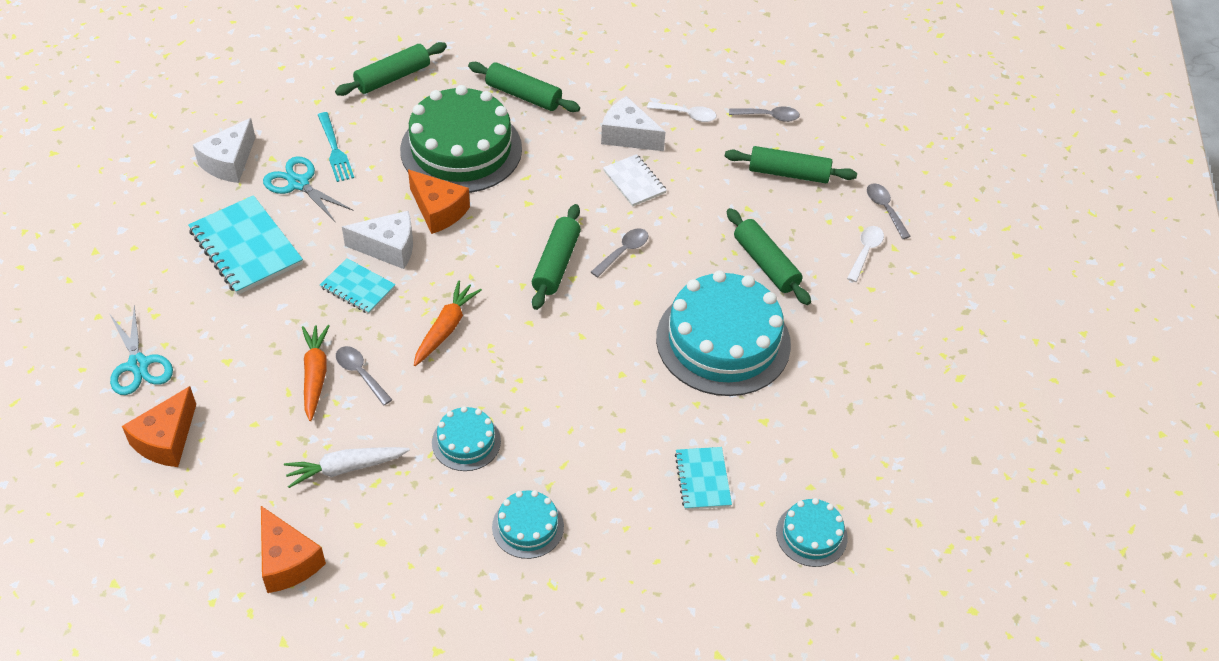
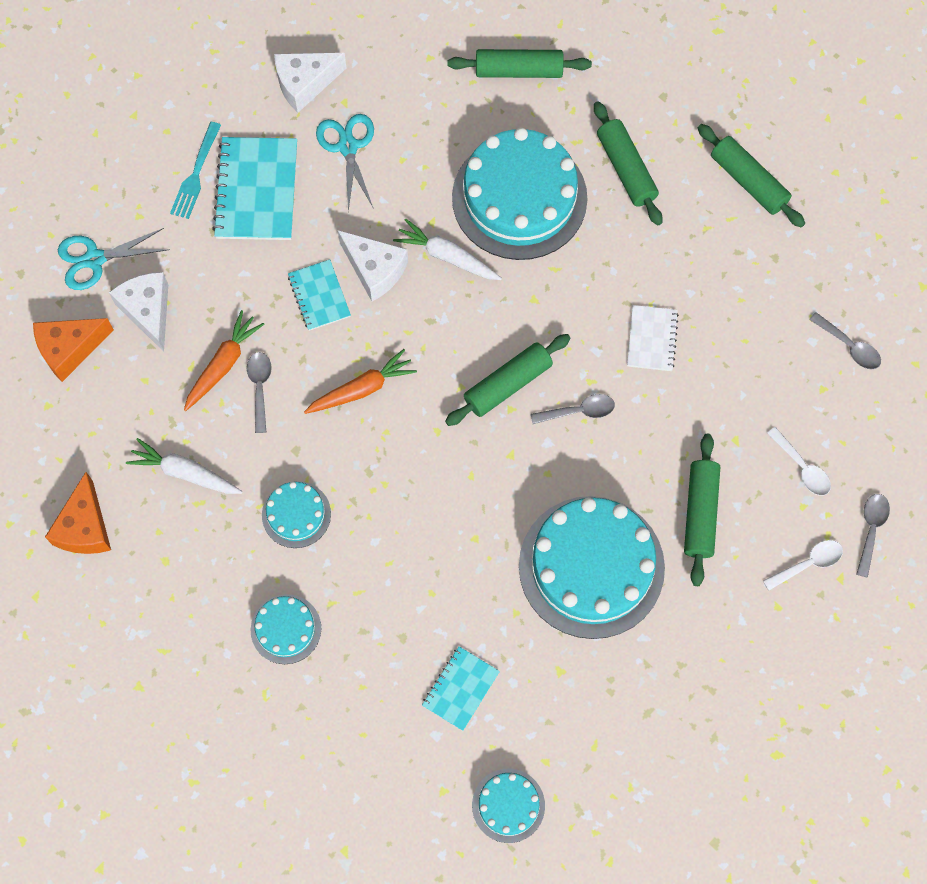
camera: 40 degrees right, 20 degrees up
(138, 364) = (95, 259): turquoise scissors -> turquoise scissors turned 60 degrees clockwise
(334, 149) = (406, 126): turquoise fork -> turquoise fork (196, 173)
(438, 211) = (447, 256): orange cheese -> white carrot
(461, 149) = (519, 198): green cake -> turquoise cake
(628, 136) = (689, 281): white cheese -> white cheese (148, 311)
(686, 115) = (767, 292): white spoon -> white spoon (802, 467)
(788, 173) = (810, 426): green rolling pin -> green rolling pin (748, 181)

